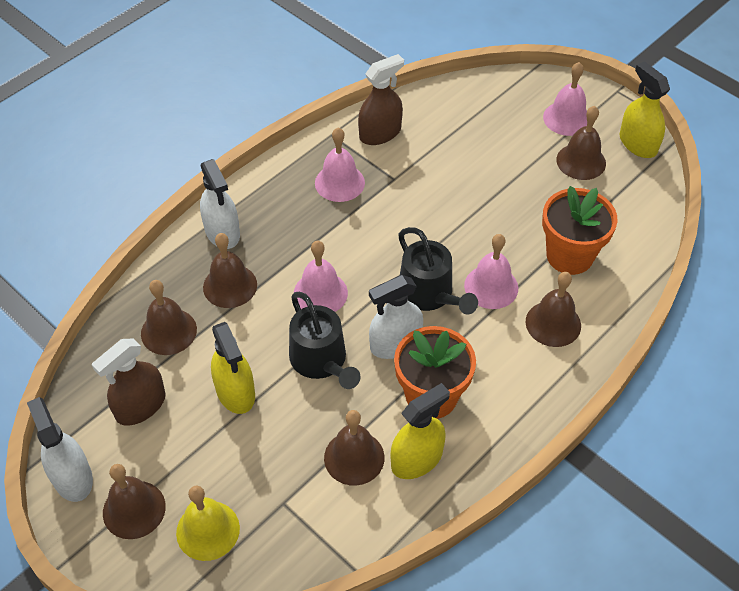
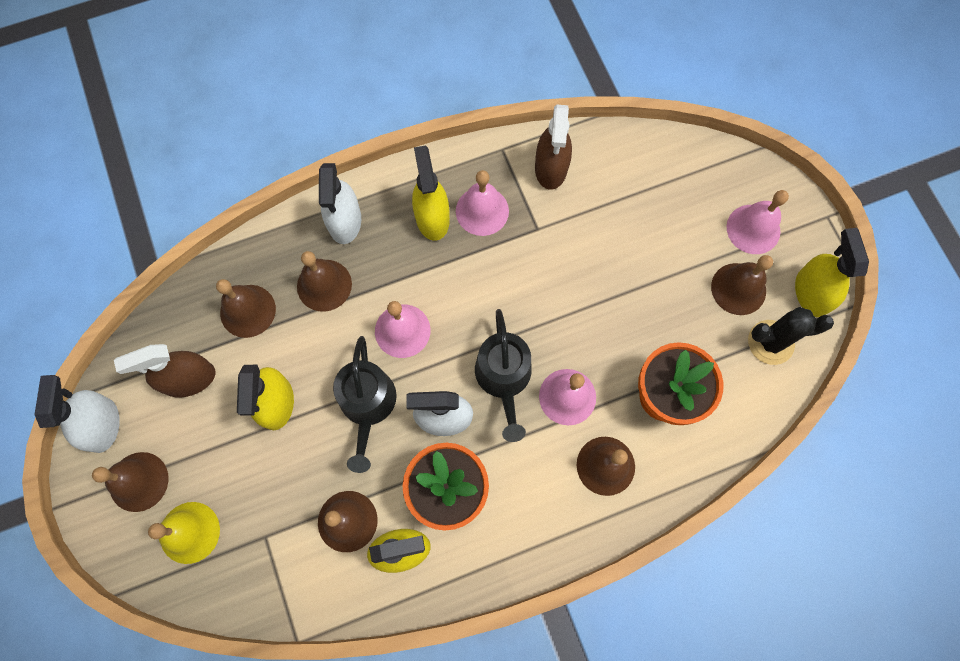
camera: 25 degrees right, 20 degrees up
(299, 202) = (432, 218): none -> yellow spray bottle
(380, 133) = (551, 167): brown spray bottle -> brown spray bottle turned 105 degrees clockwise
(628, 188) = (770, 342): none -> black cactus

